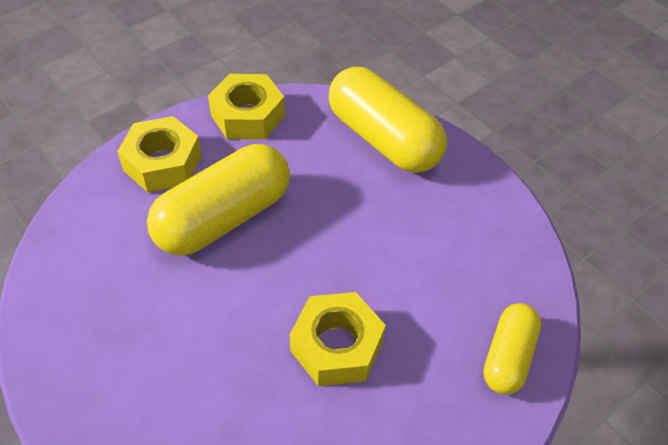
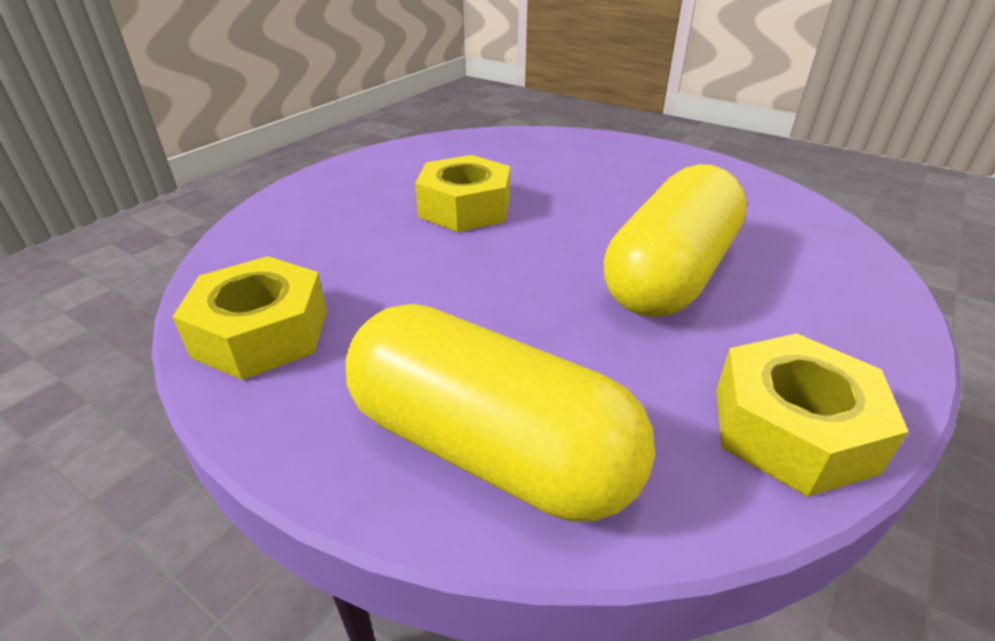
camera: 165 degrees right, 15 degrees down
(163, 163) = (827, 317): yellow nut -> yellow nut (261, 333)
(508, 357) = (278, 228): yellow capsule -> none

